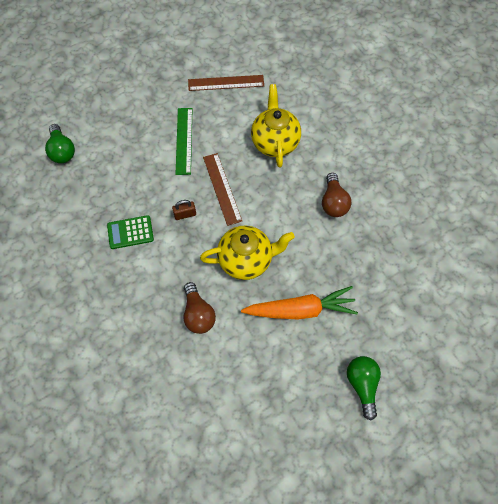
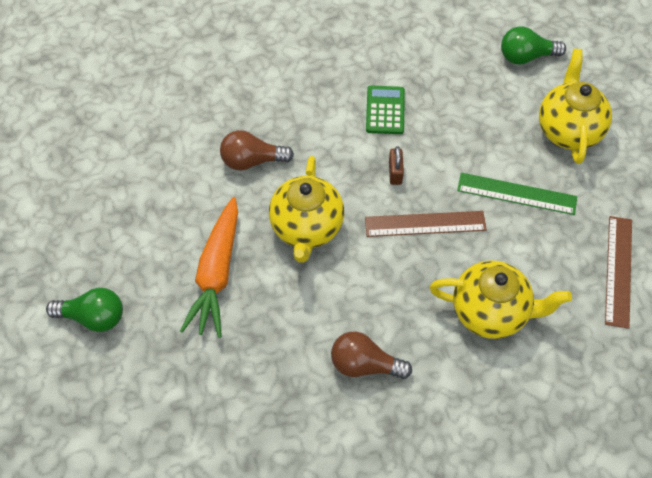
camera: 105 degrees right, 5 degrees down
(124, 119) = (568, 130): none -> yellow teapot

